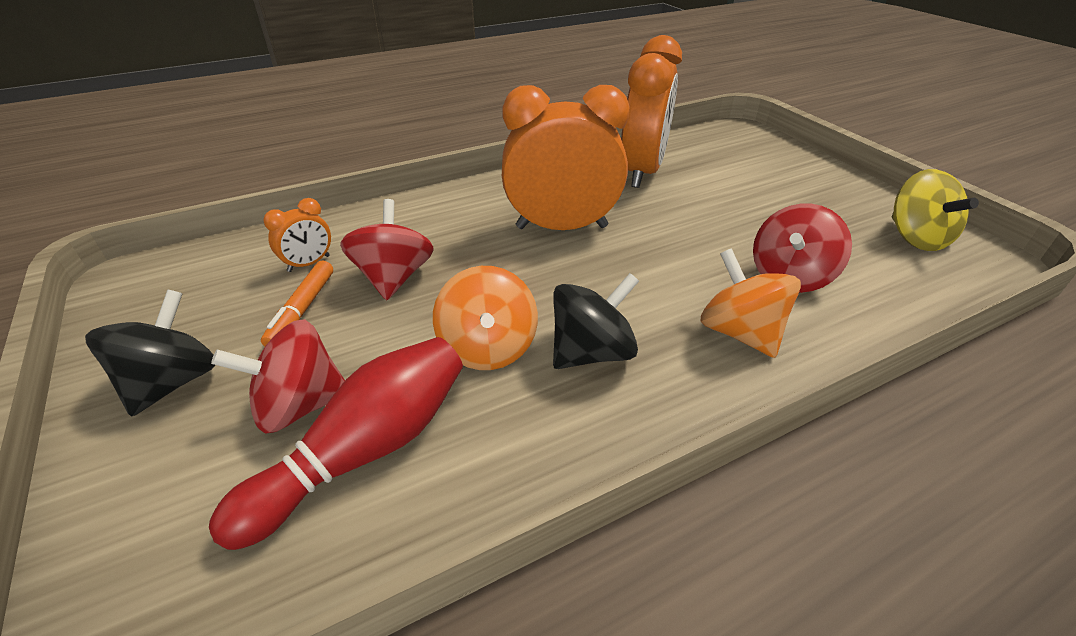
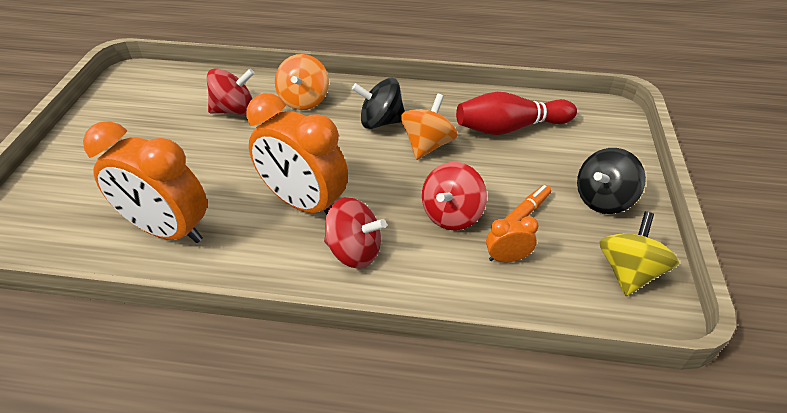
camera: 145 degrees left, 5 degrees up
(299, 405) = (535, 158): red spinning top -> red spinning top (354, 251)
(642, 172) = (168, 230): orange clock -> orange clock turned 120 degrees counterclockwise
(915, 238) = (132, 97): yellow spinning top -> yellow spinning top (628, 272)

